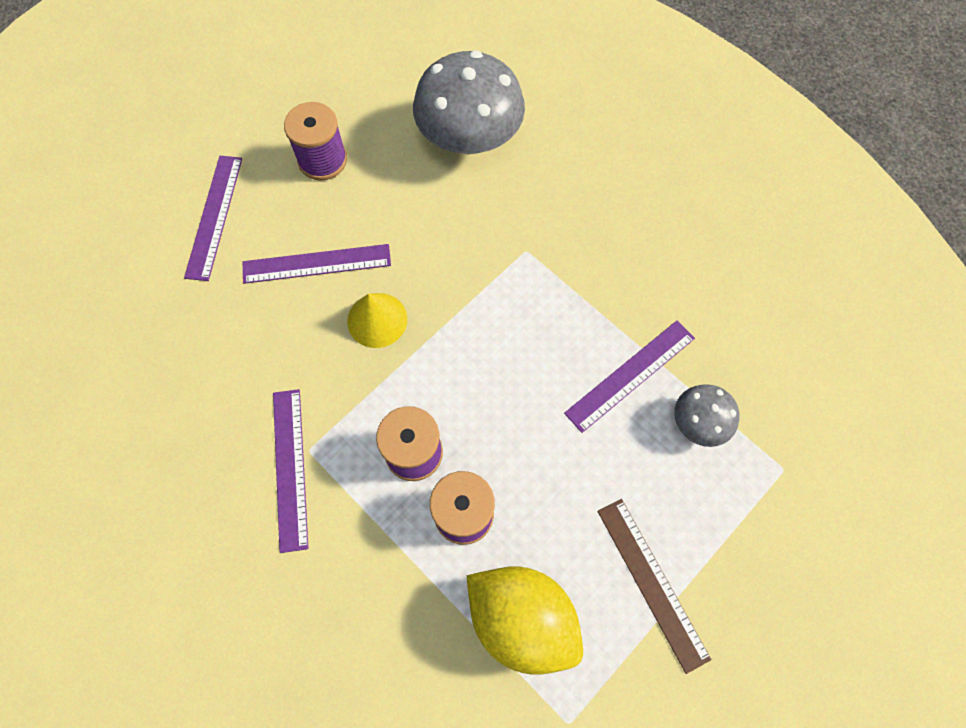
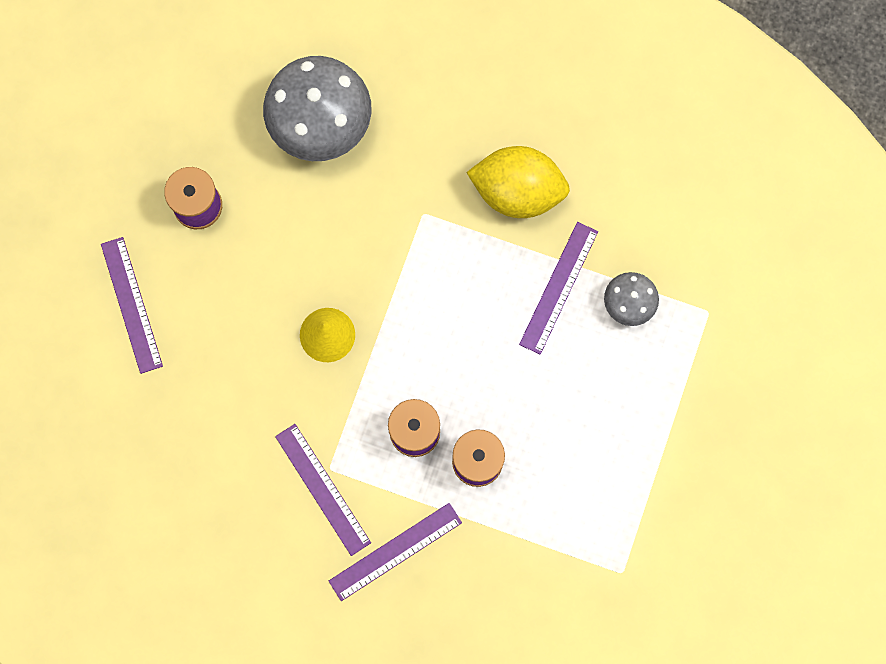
camera: 25 degrees left, 10 degrees up
(317, 264) = (248, 308): purple ruler -> purple ruler (395, 551)
(521, 619) = (557, 517): yellow lemon -> yellow lemon (517, 191)
(652, 582) = (641, 446): brown ruler -> none

